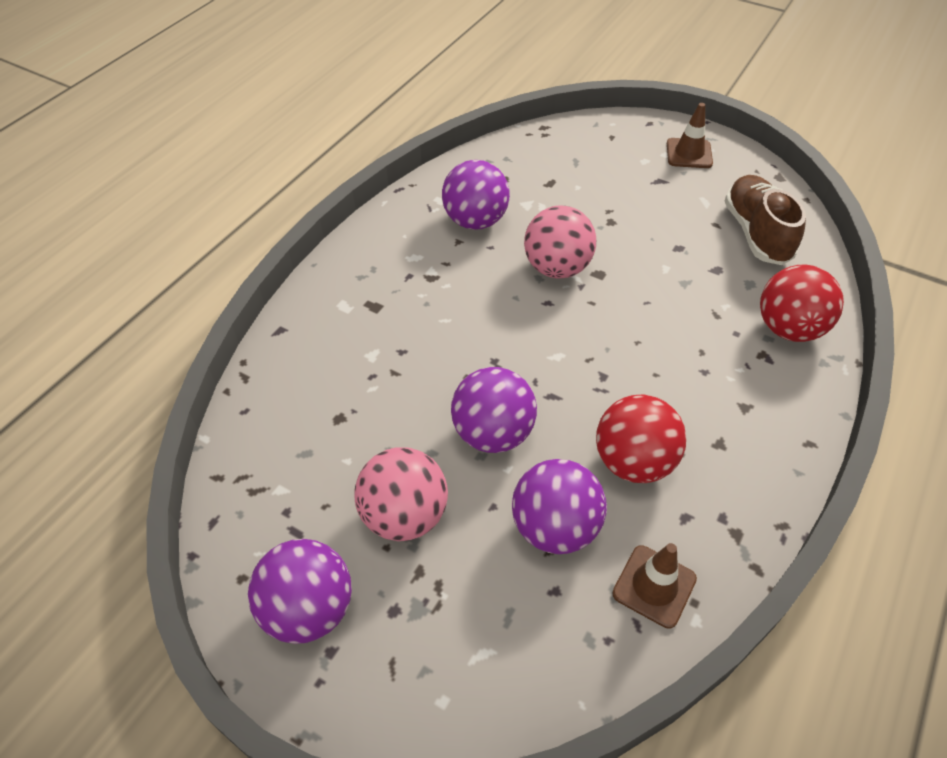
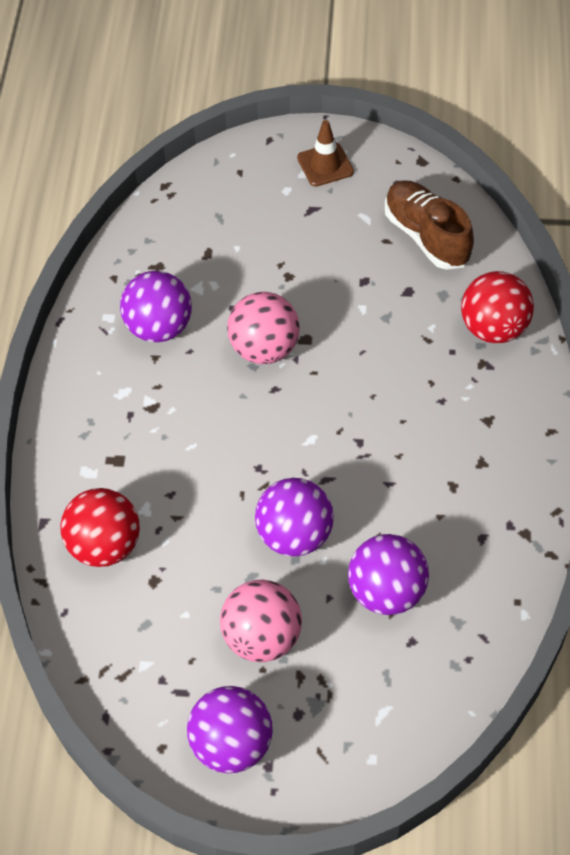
camera: 25 degrees left, 5 degrees up
(633, 462) = (421, 509): red ball -> red ball (104, 546)
(654, 586) = (483, 603): brown traffic cone -> none

